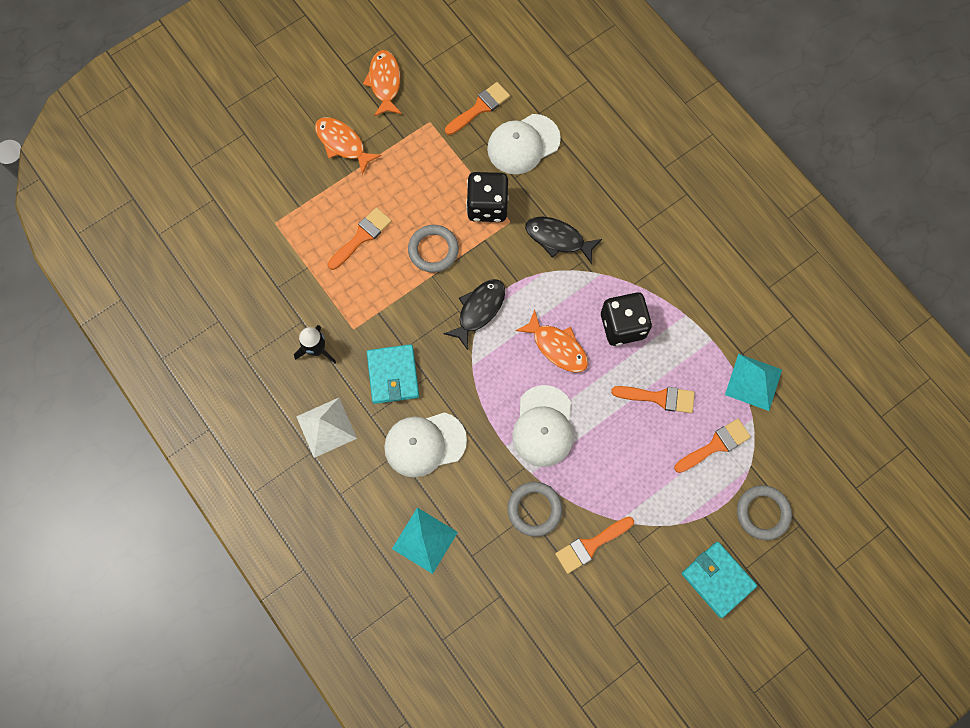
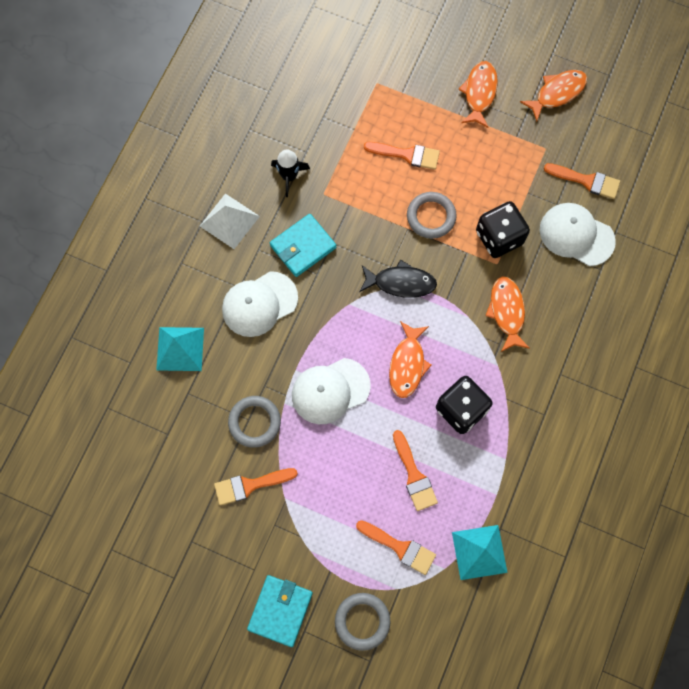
camera: 60 degrees right, 0 degrees up
(425, 444) = (259, 304): white cap -> white cap turned 75 degrees counterclockwise
(558, 239) = (507, 312): black fish -> orange fish
(590, 545) = (250, 485): orange brush -> orange brush turned 45 degrees counterclockwise

